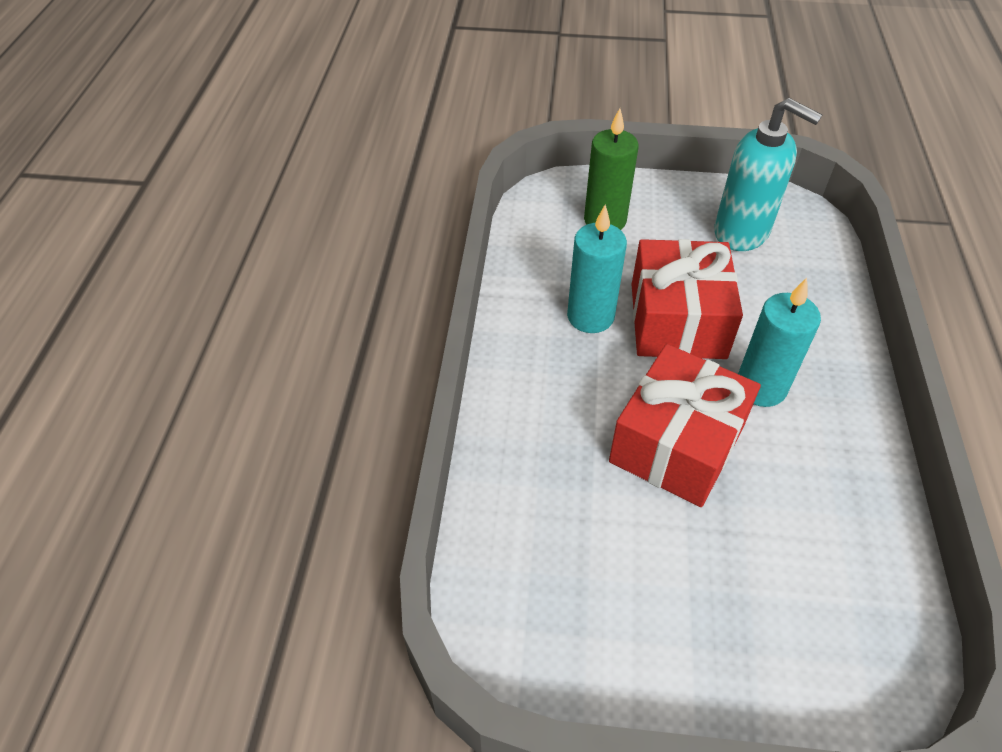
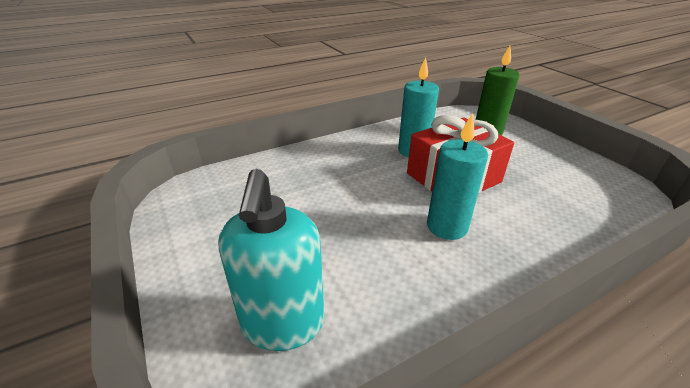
camera: 55 degrees right, 15 degrees down
(677, 444) = (359, 207): red gift -> none
(742, 232) = (566, 177): turquoise soap dispenser -> turquoise soap dispenser (282, 324)

